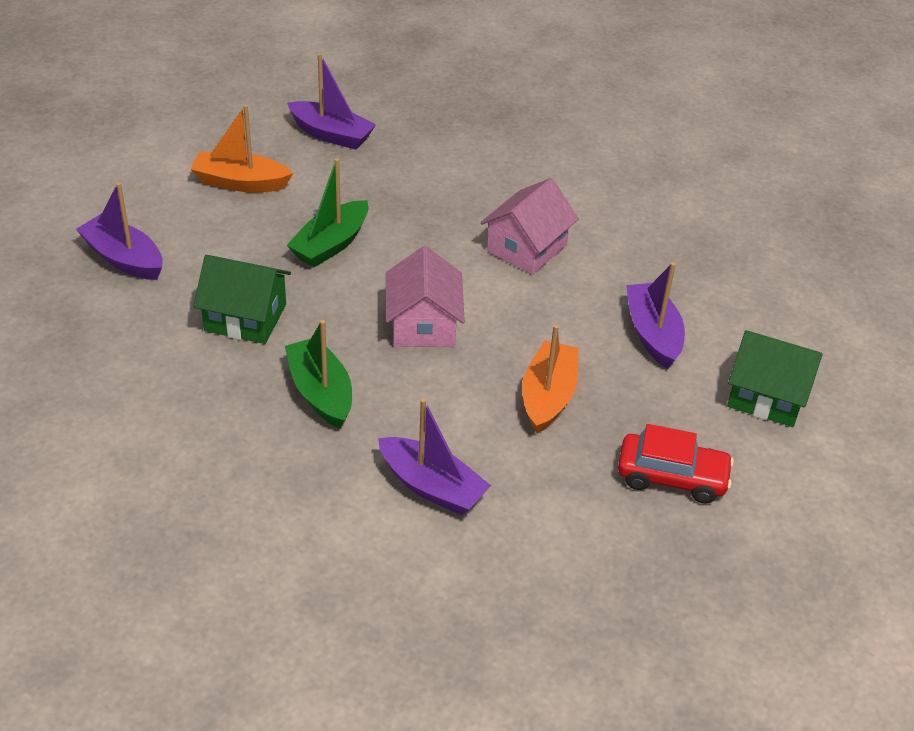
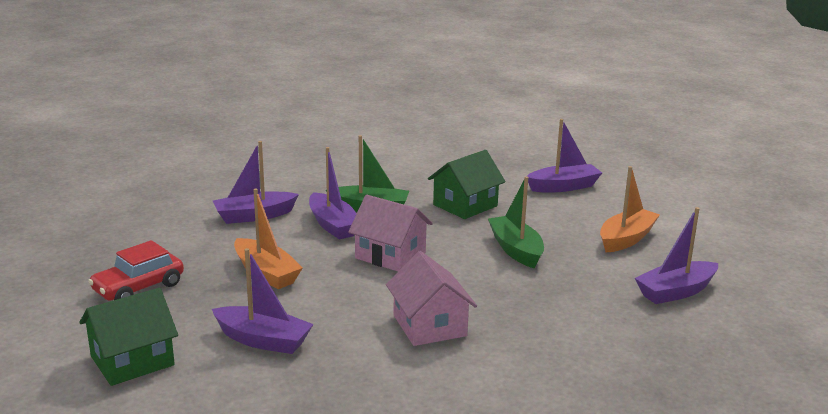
camera: 125 degrees right, 20 degrees down
(394, 402) = (333, 225): none -> purple boat

